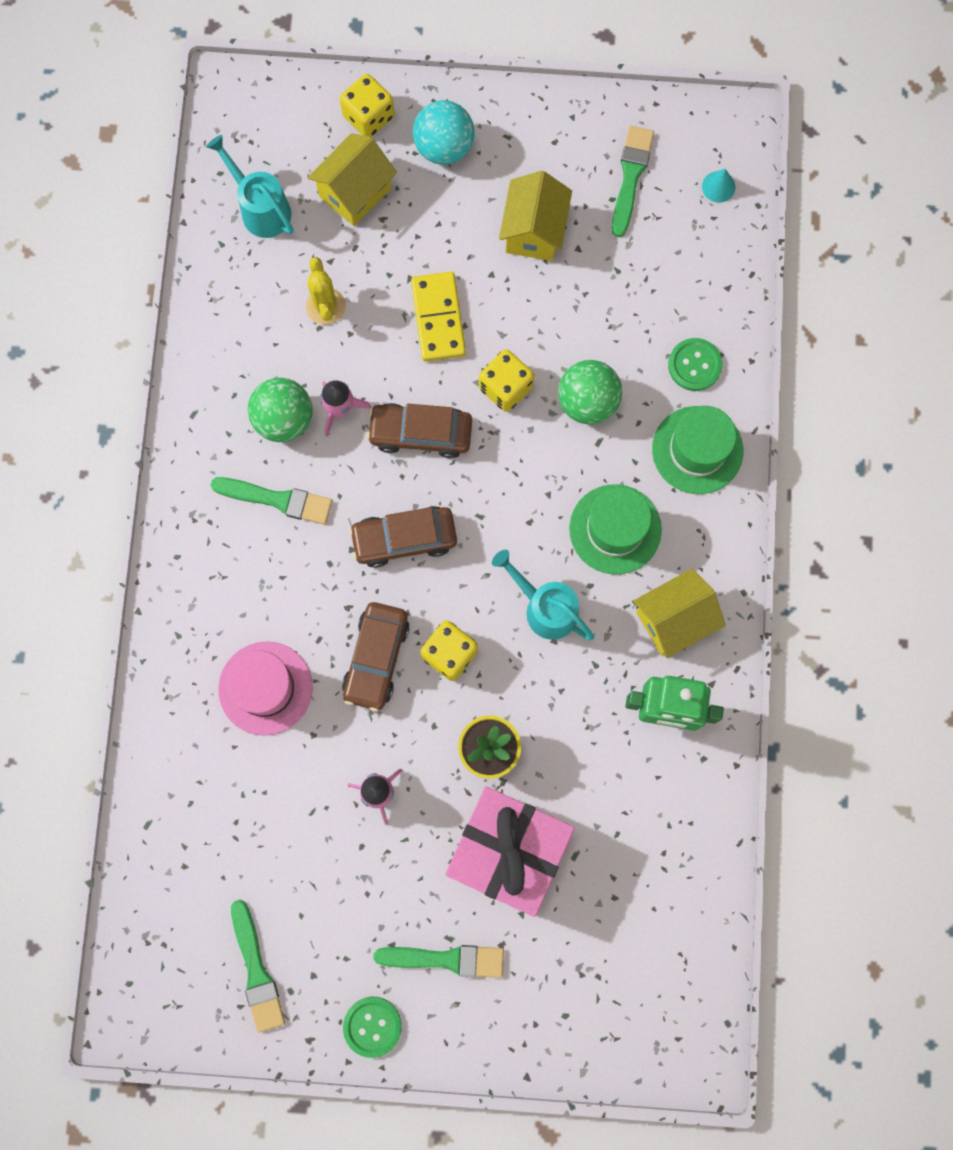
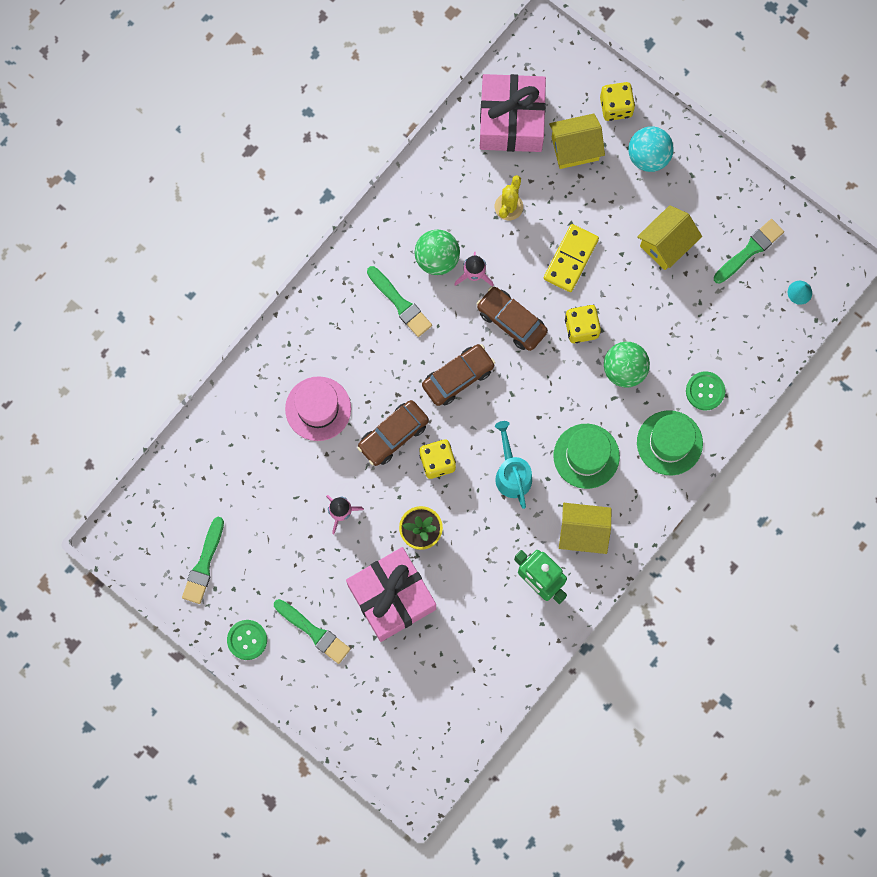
camera: 35 degrees right, 0 degrees up
(261, 208) = (511, 121): turquoise watering can -> pink gift
(404, 539) = (458, 377): brown car -> brown car turned 120 degrees clockwise

